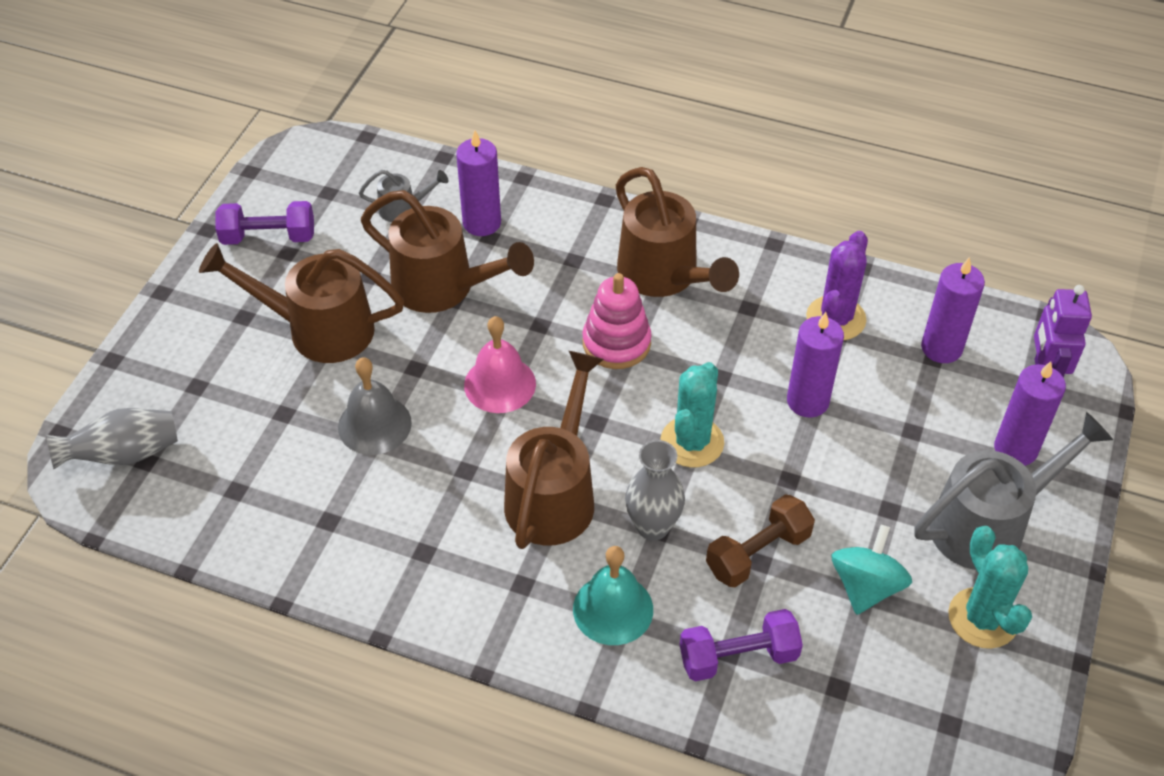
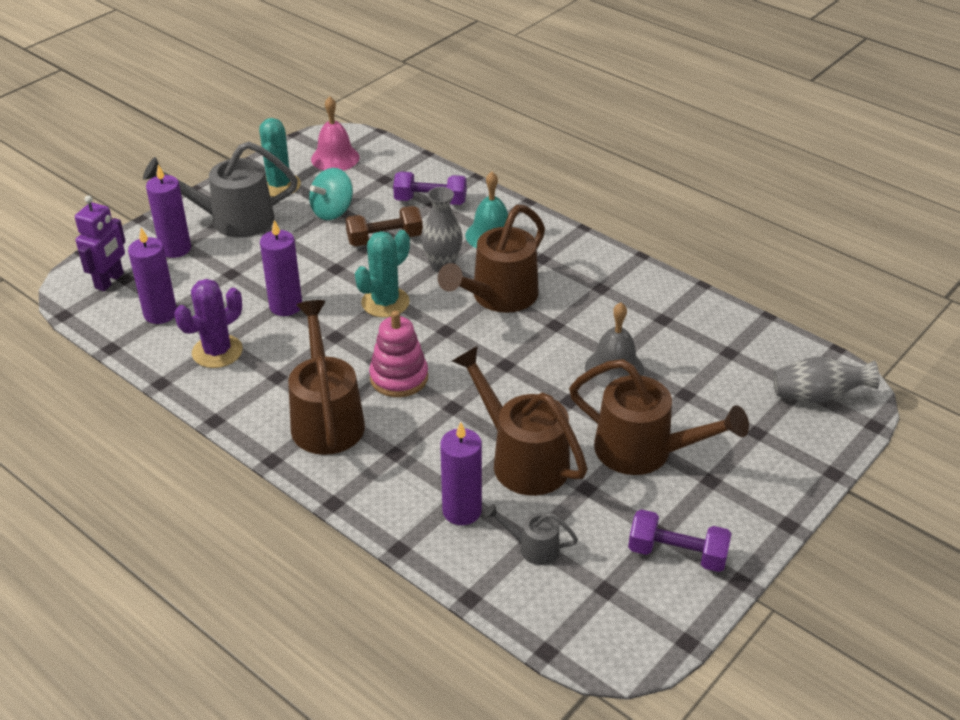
camera: 160 degrees left, 10 degrees down
(500, 384) = (506, 372): pink bell -> pink bell (335, 158)

